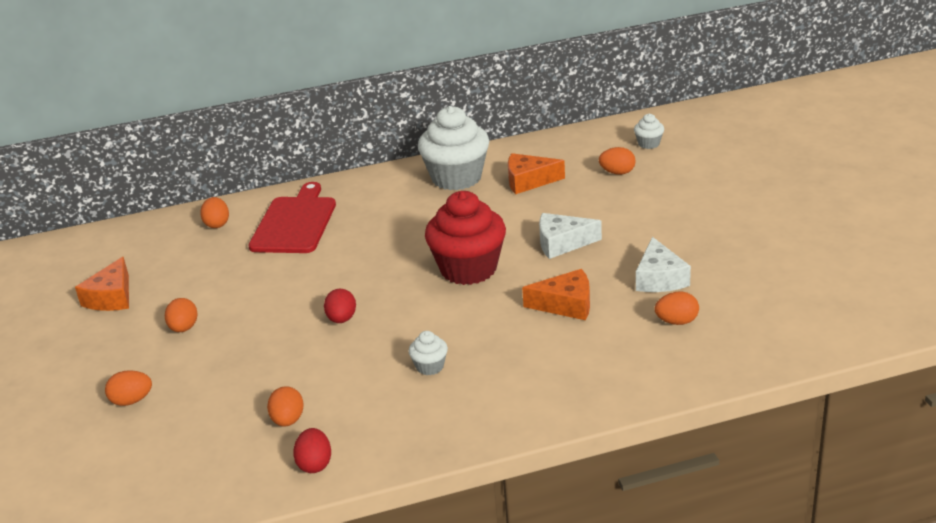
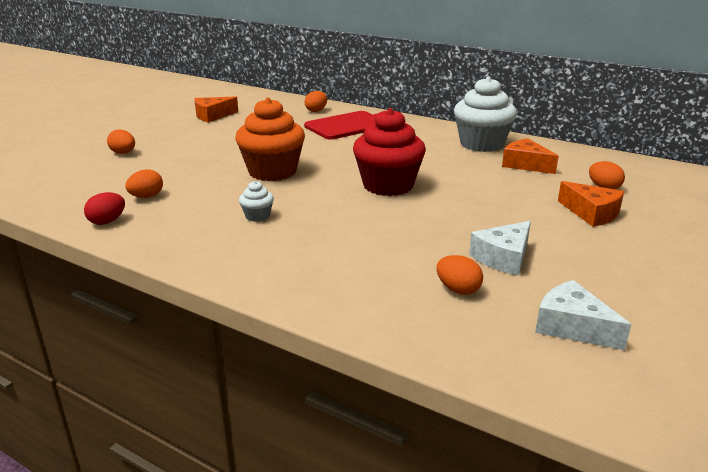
camera: 45 degrees right, 5 degrees down
(184, 328) = (206, 139): orange egg -> none
(342, 319) = (272, 172): red egg -> orange cupcake
(562, 243) = (476, 203): white cheese -> white cheese (572, 327)
(566, 304) = (403, 234): orange cheese -> orange cheese (591, 213)
(648, 144) = (667, 184): white cupcake -> none

